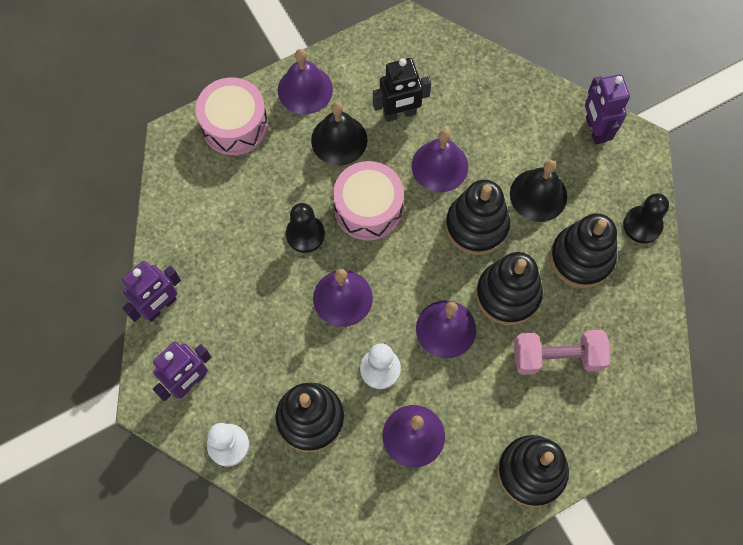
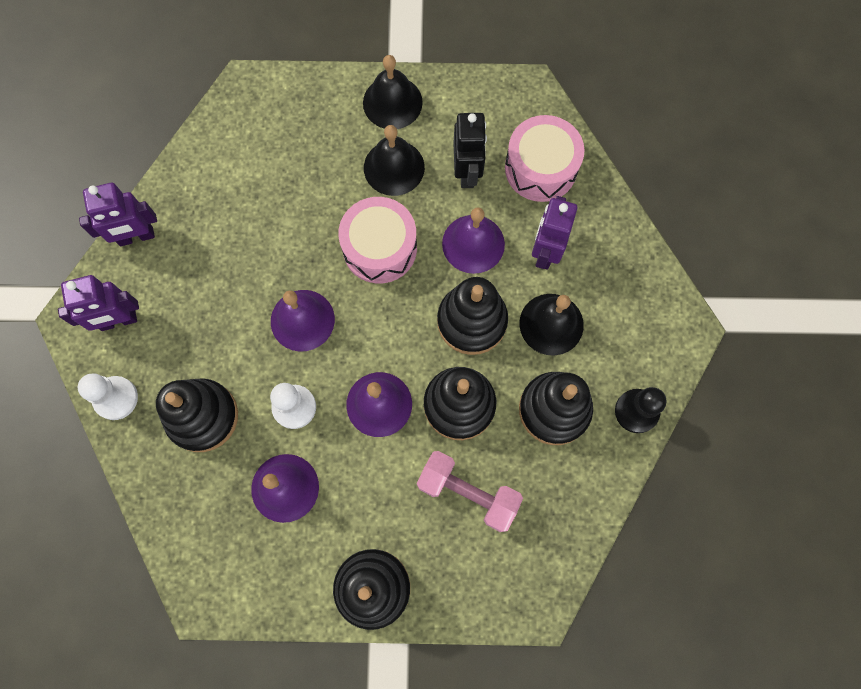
camera: 30 degrees right, 5 degrees up
(234, 125) = (307, 103): pink drum -> pink drum (540, 168)
(305, 89) = (392, 102): purple bell -> black bell
(305, 234) = (306, 241): black pawn -> none
(399, 113) = (467, 172): black robot -> black robot turned 105 degrees counterclockwise
(595, 130) = (650, 290): purple robot -> purple robot (545, 252)

